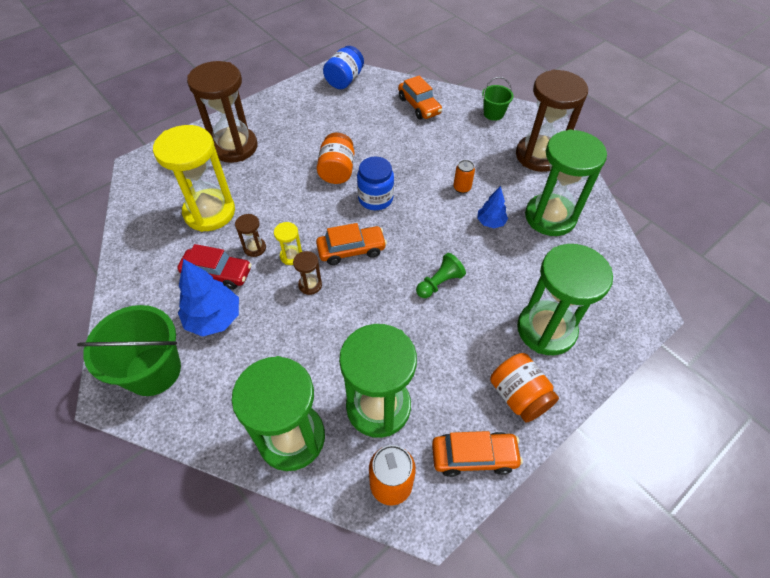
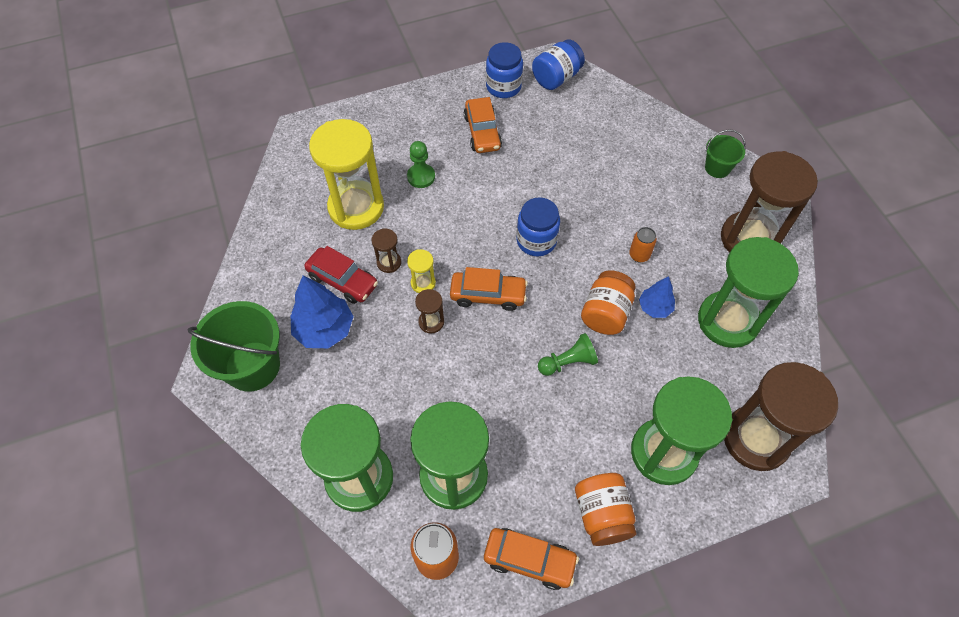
camera: 20 degrees right, 5 degrees up
(234, 147) = (405, 134): brown hourglass -> brown hourglass (756, 439)
(259, 175) = (421, 177): none -> green pawn
(304, 95) = (503, 86): none -> blue jar
(337, 171) = (506, 195): orange jar -> orange jar (605, 313)
(419, 106) = (631, 134): orange car -> orange car (482, 132)

